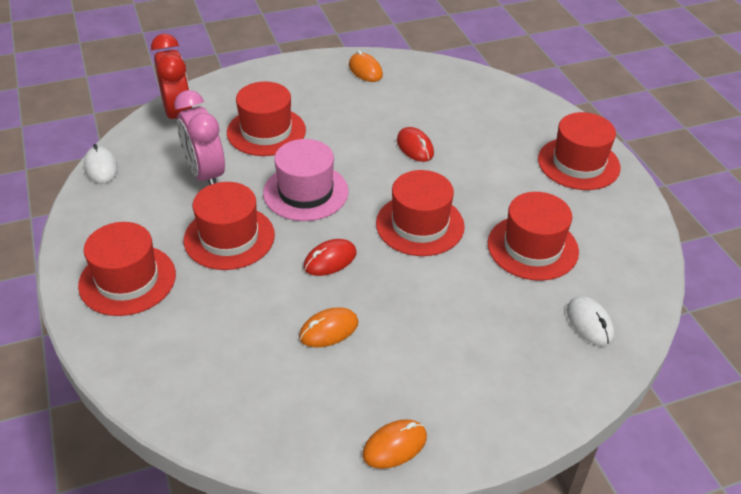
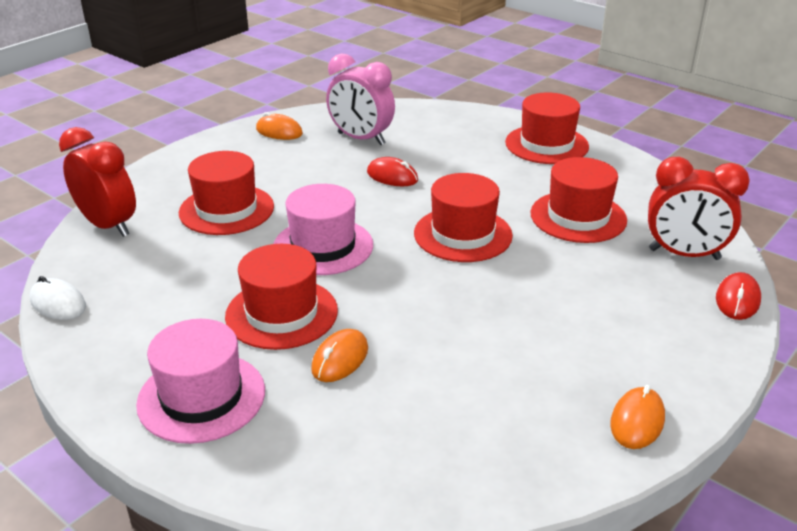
camera: 30 degrees left, 10 degrees down
(127, 280) = (201, 397): red hat -> pink hat
(205, 175) = (196, 268): pink clock -> pink clock (361, 139)
(328, 330) = (470, 352): orange mouse -> orange mouse (340, 359)
(330, 260) = (408, 293): red mouse -> red mouse (737, 300)
(589, 323) = (684, 254): white mouse -> red clock

